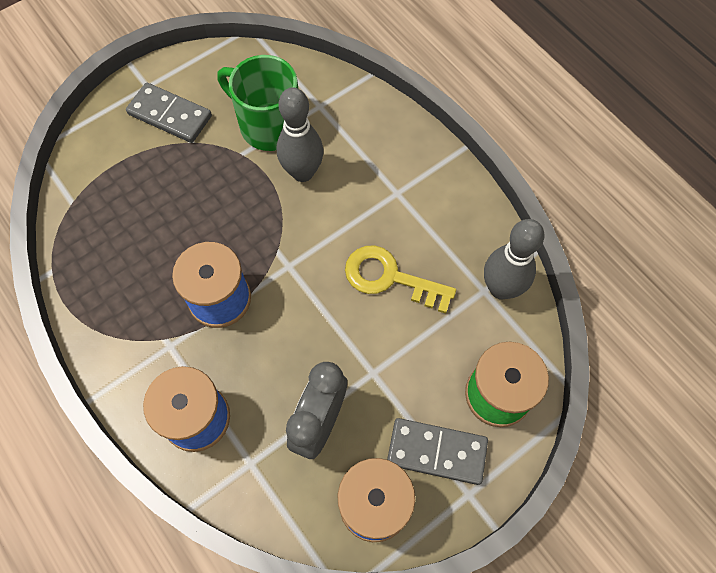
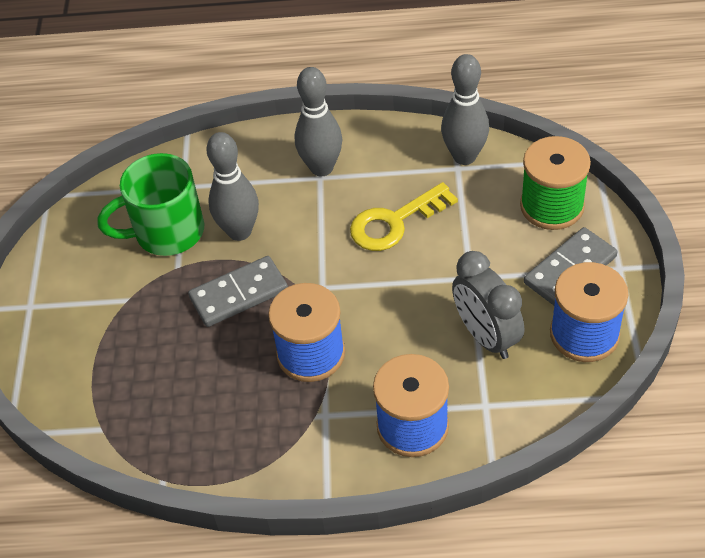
camera: 50 degrees left, 15 degrees down
(170, 115) = (81, 302): grey domino -> grey domino (239, 294)
(407, 188) = (321, 168): none -> grey bowling pin

